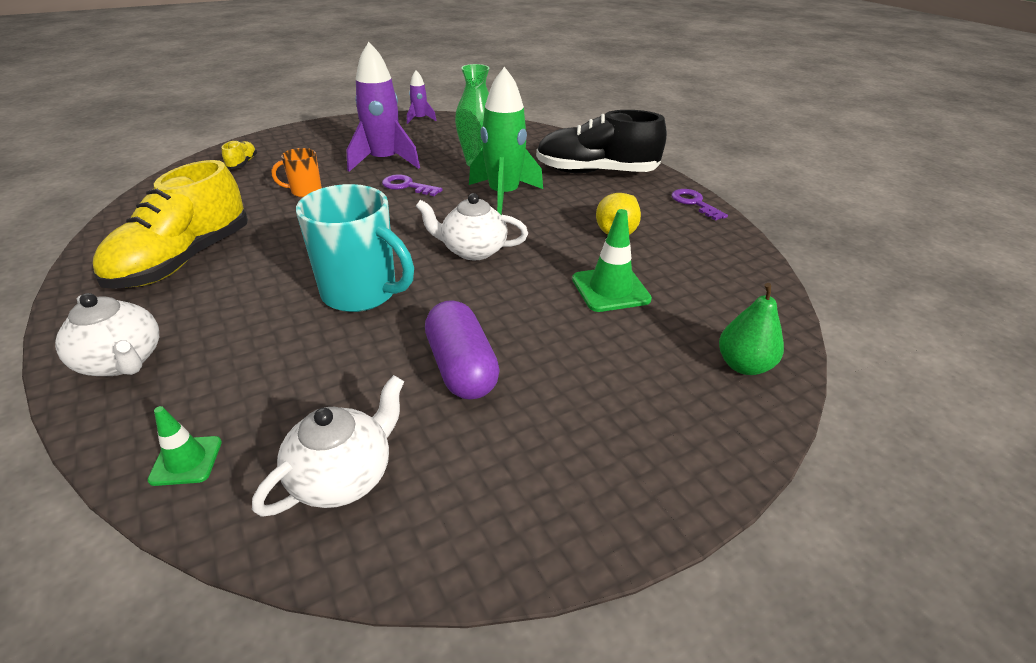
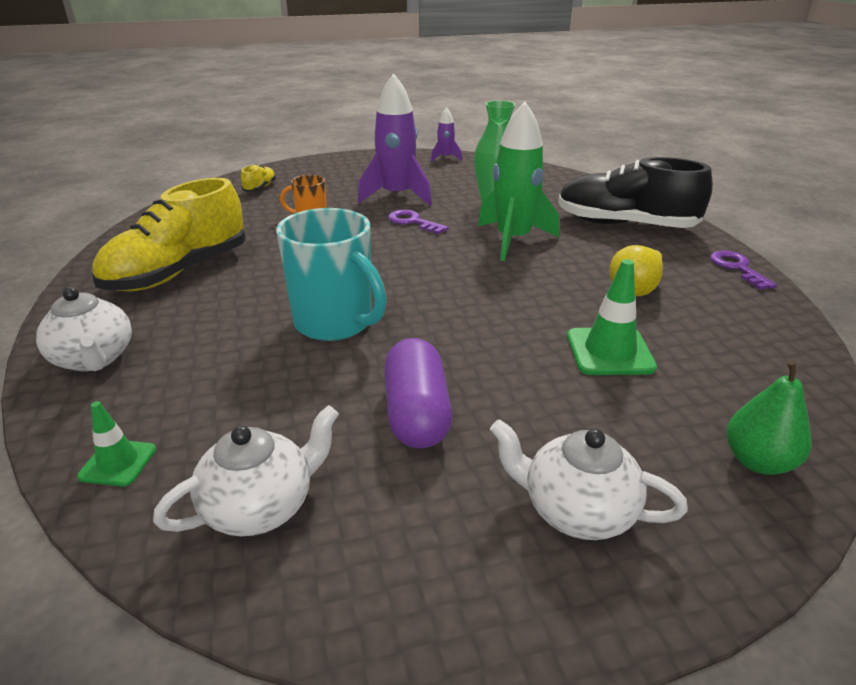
camera: 15 degrees right, 5 degrees down
(472, 250) = (463, 293): white teapot -> white teapot (576, 510)

